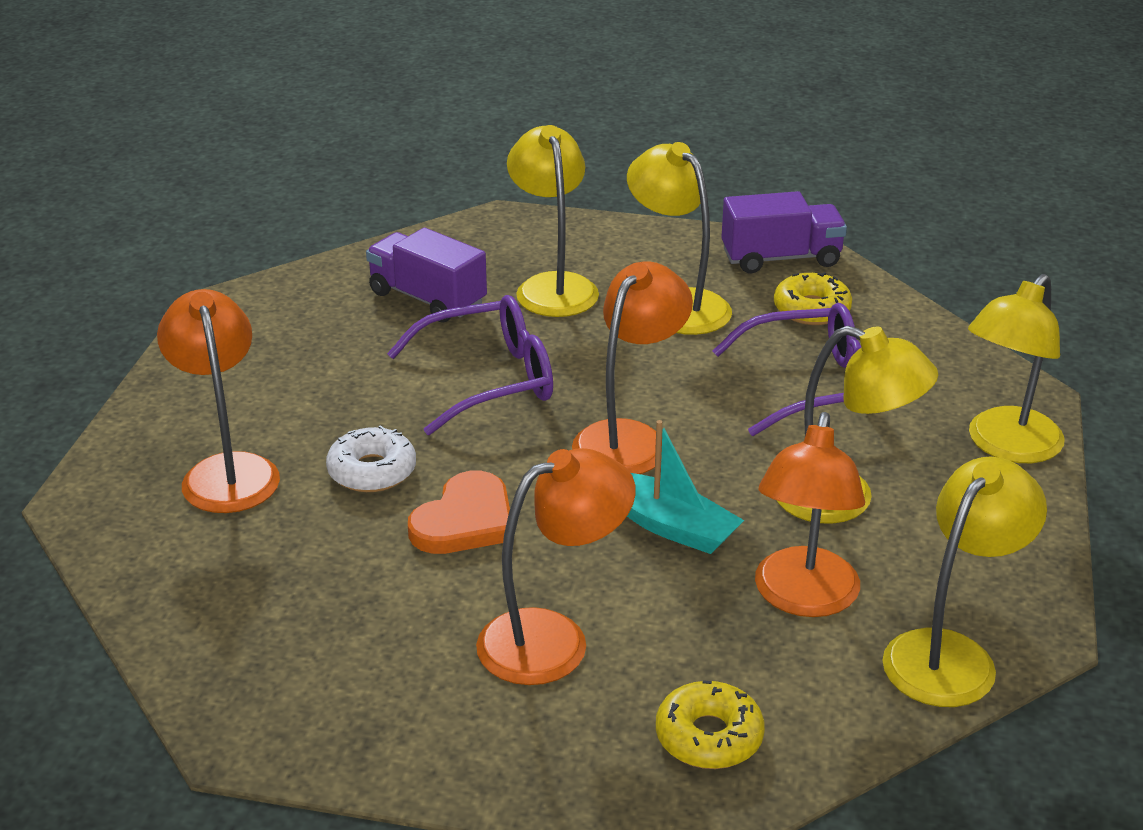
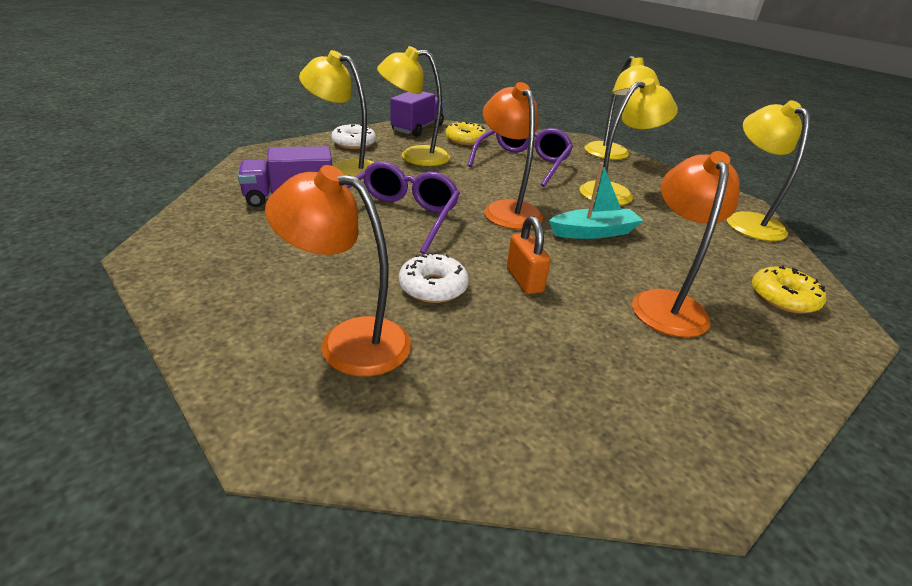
camera: 55 degrees left, 0 degrees up
(465, 520) = (524, 280): orange heart -> orange padlock
(638, 250) = (354, 143): none -> white donut
(803, 598) = (682, 230): orange lamp -> none

